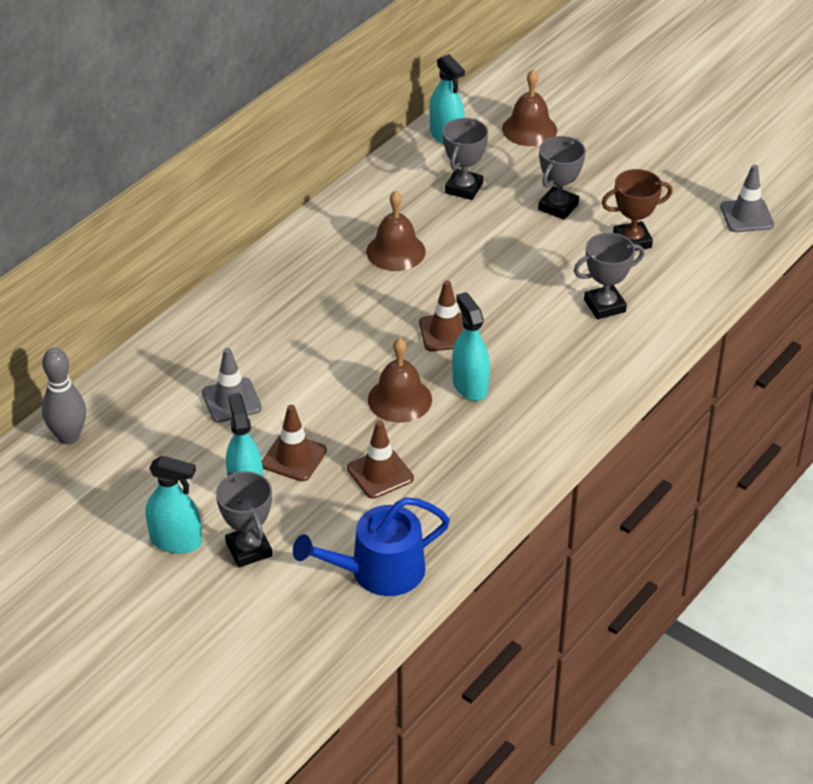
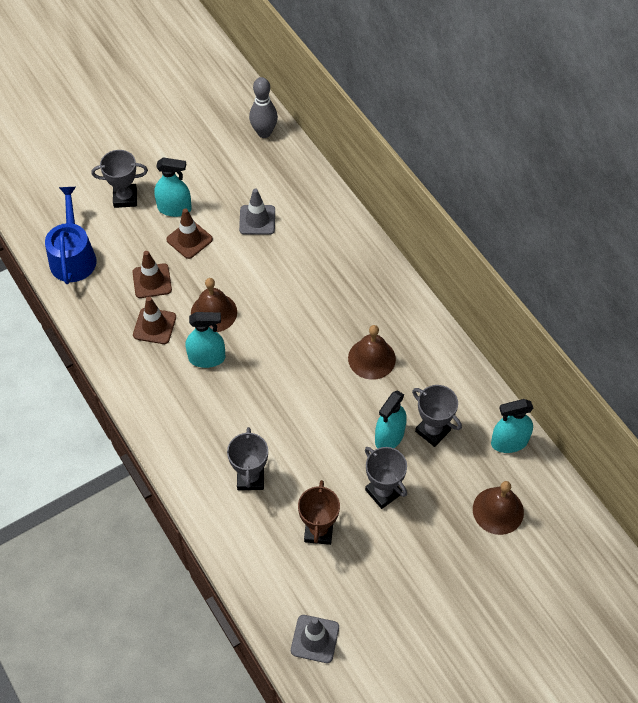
camera: 110 degrees right, 15 degrees up
(176, 541) = (151, 165): turquoise spray bottle -> turquoise spray bottle (389, 436)
(446, 332) = (267, 361): brown traffic cone -> brown traffic cone (154, 326)

